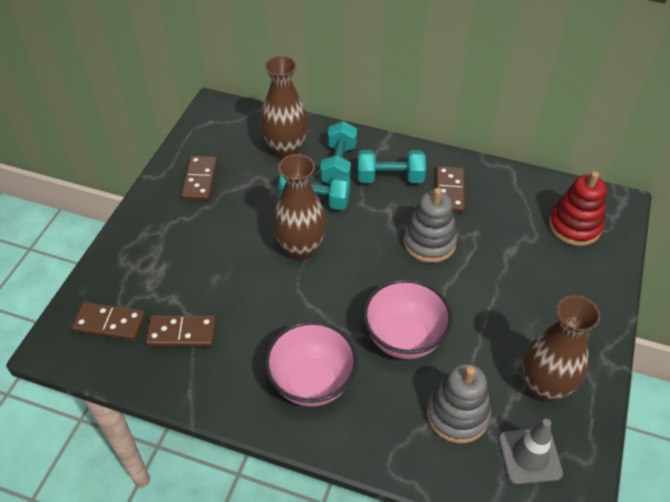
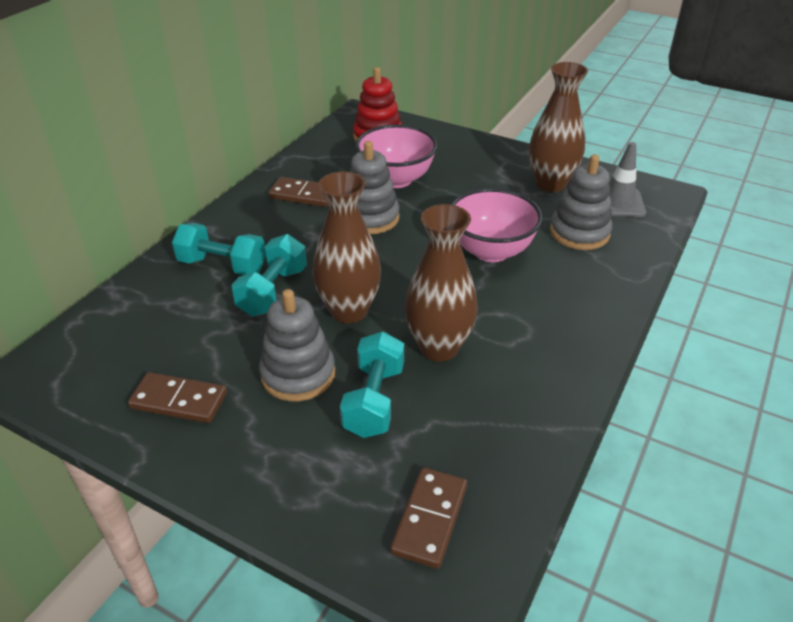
camera: 80 degrees left, 10 degrees down
(182, 333) = (460, 433): brown domino -> none
(229, 233) = (298, 374): none -> grey stacking toy
(286, 150) = (168, 308): brown vase -> brown vase (438, 347)
(312, 382) = (541, 321): pink bowl -> pink bowl (396, 179)
(390, 178) = (264, 230): turquoise dumbbell -> turquoise dumbbell (374, 400)

